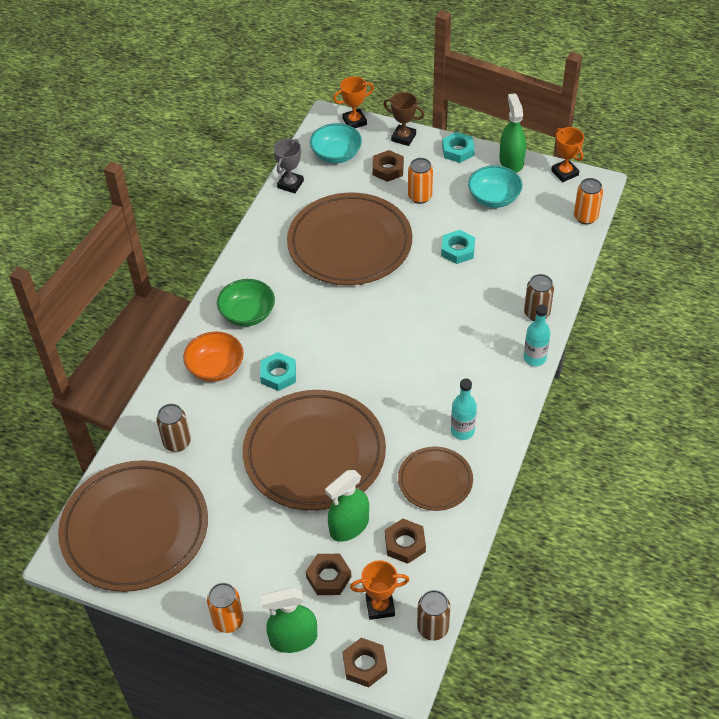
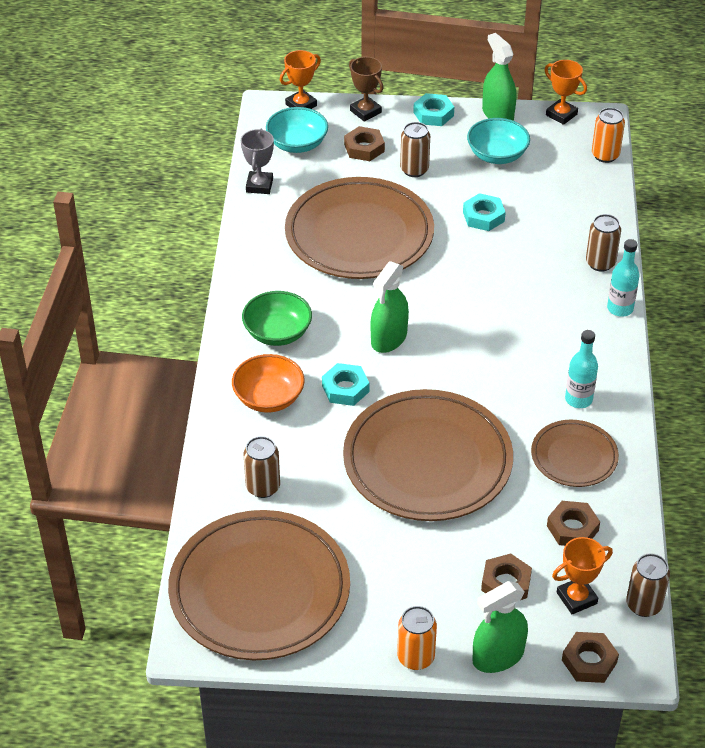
camera: 20 degrees left, 5 degrees down
(349, 526) = (503, 526): green spray bottle -> green spray bottle (389, 338)
(403, 137) = (365, 111): brown trophy -> brown trophy turned 45 degrees clockwise
(420, 196) = (414, 170): orange can -> brown can

